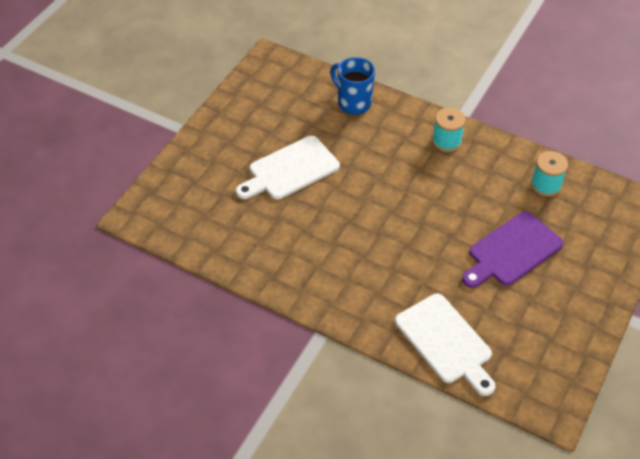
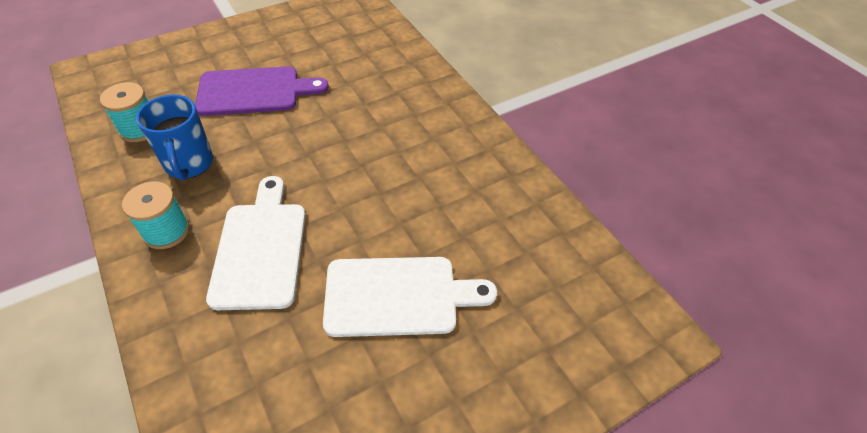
camera: 150 degrees left, 0 degrees up
(353, 103) = (210, 367): blue mug -> blue mug (189, 164)
(446, 342) = (390, 58): white cutting board -> white cutting board (260, 249)

